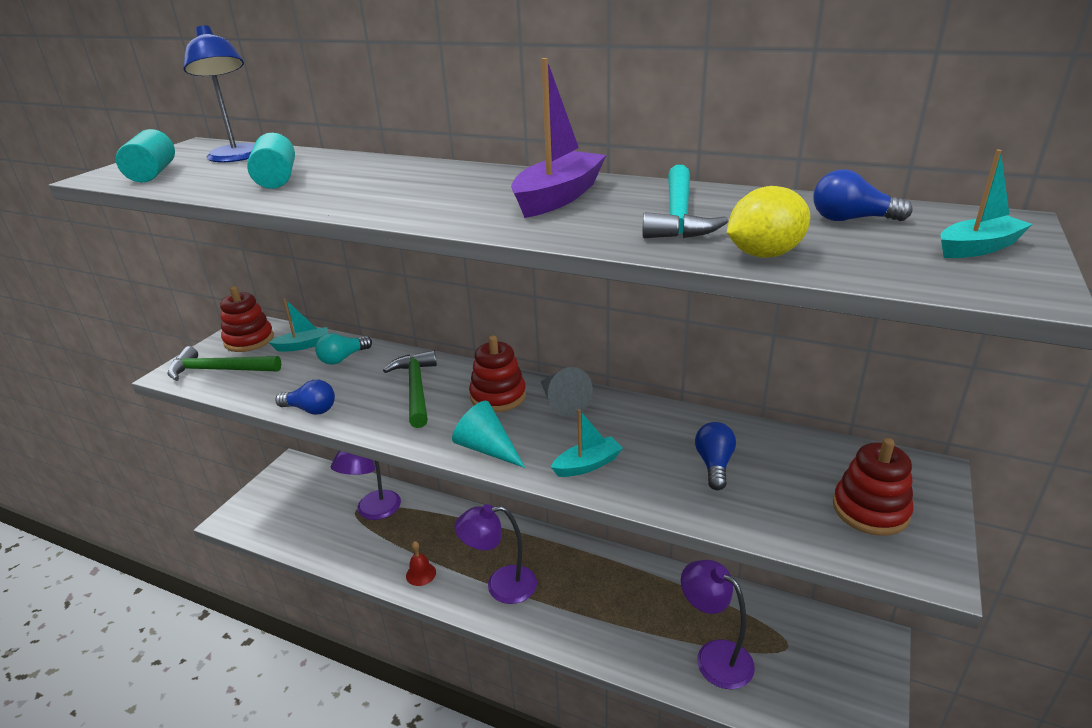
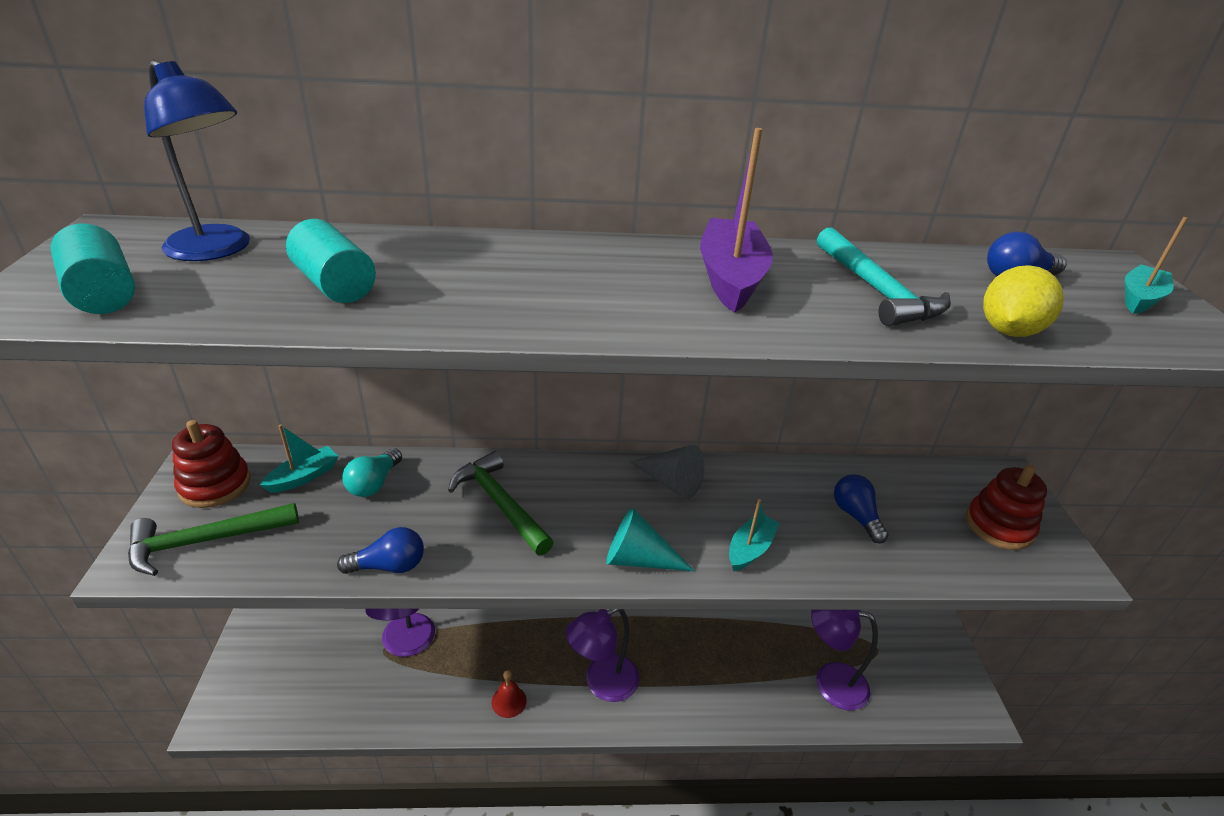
camera: 30 degrees left, 5 degrees up
(498, 396) = (600, 491): red stacking toy -> none

